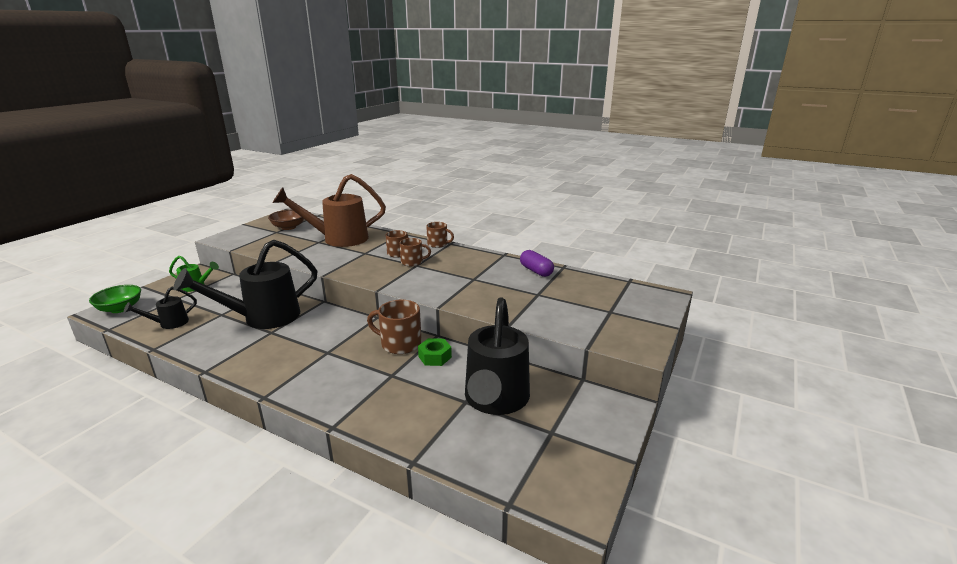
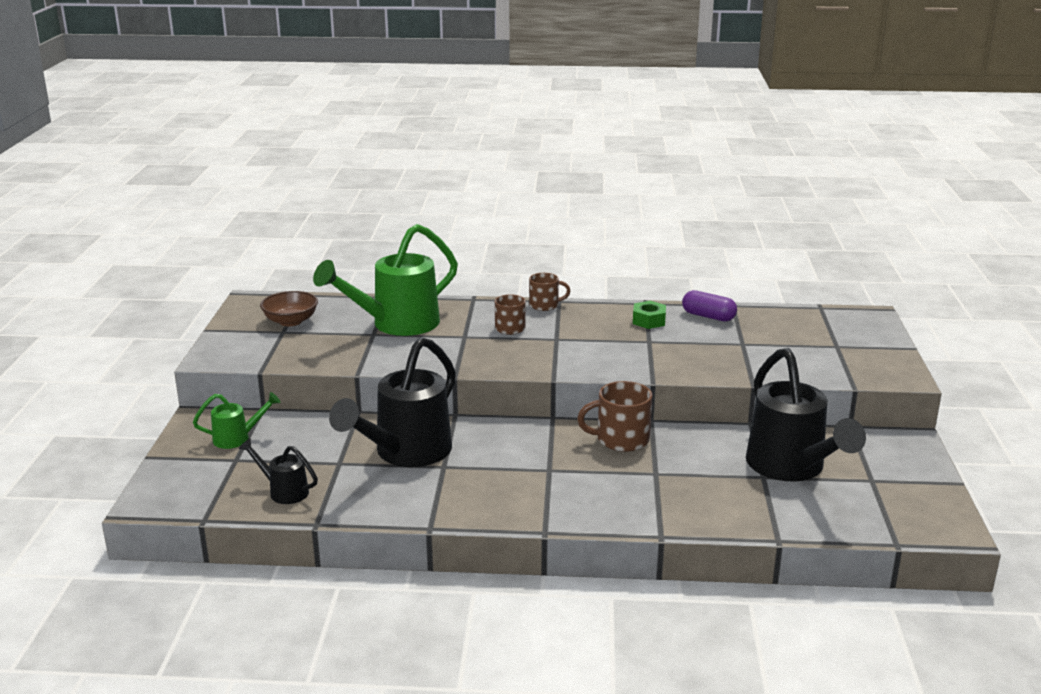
camera: 25 degrees left, 0 degrees up
(120, 308) = (171, 492): green bowl -> none
(169, 323) = (284, 491): black watering can -> black watering can turned 90 degrees clockwise
(338, 239) = (396, 324): brown watering can -> green watering can
(412, 262) = (546, 336): brown mug -> none
(435, 357) = (678, 443): green nut -> green nut (649, 321)

